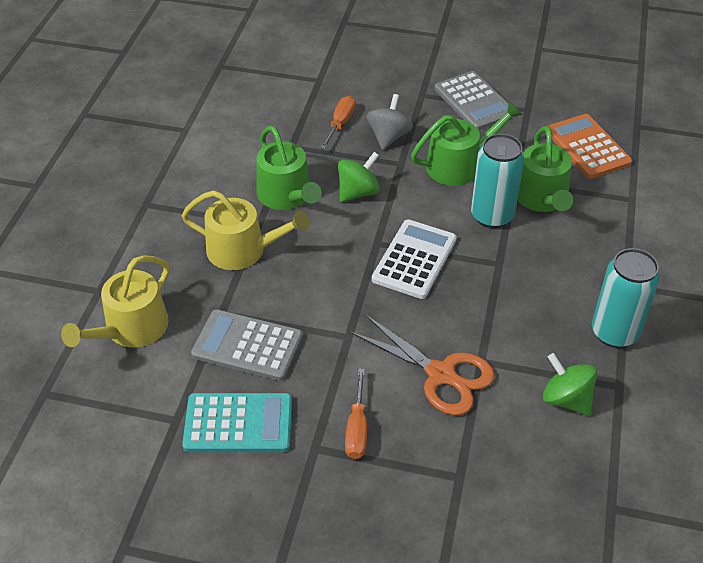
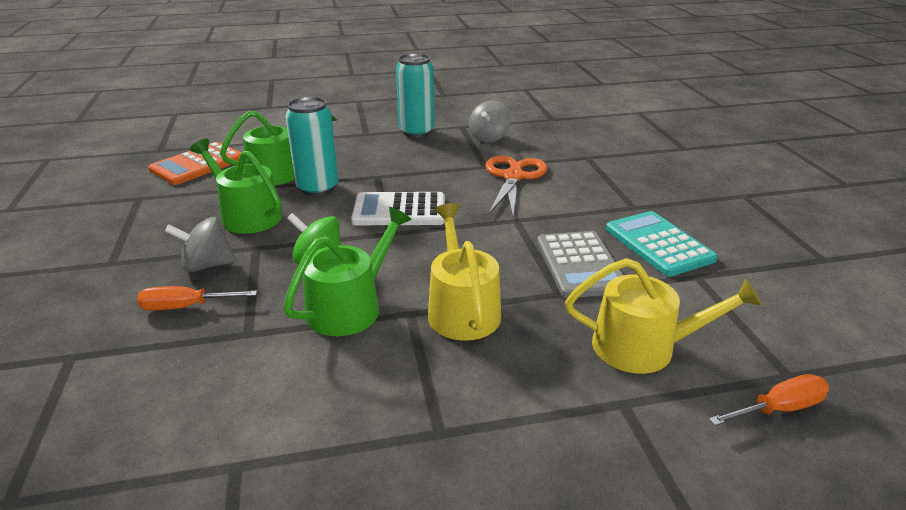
camera: 115 degrees left, 15 degrees down
(357, 428) = (597, 196): orange screwdriver -> orange screwdriver (778, 409)
(474, 101) = (125, 227): grey calculator -> none
(566, 399) = (489, 138): green spinning top -> grey spinning top

